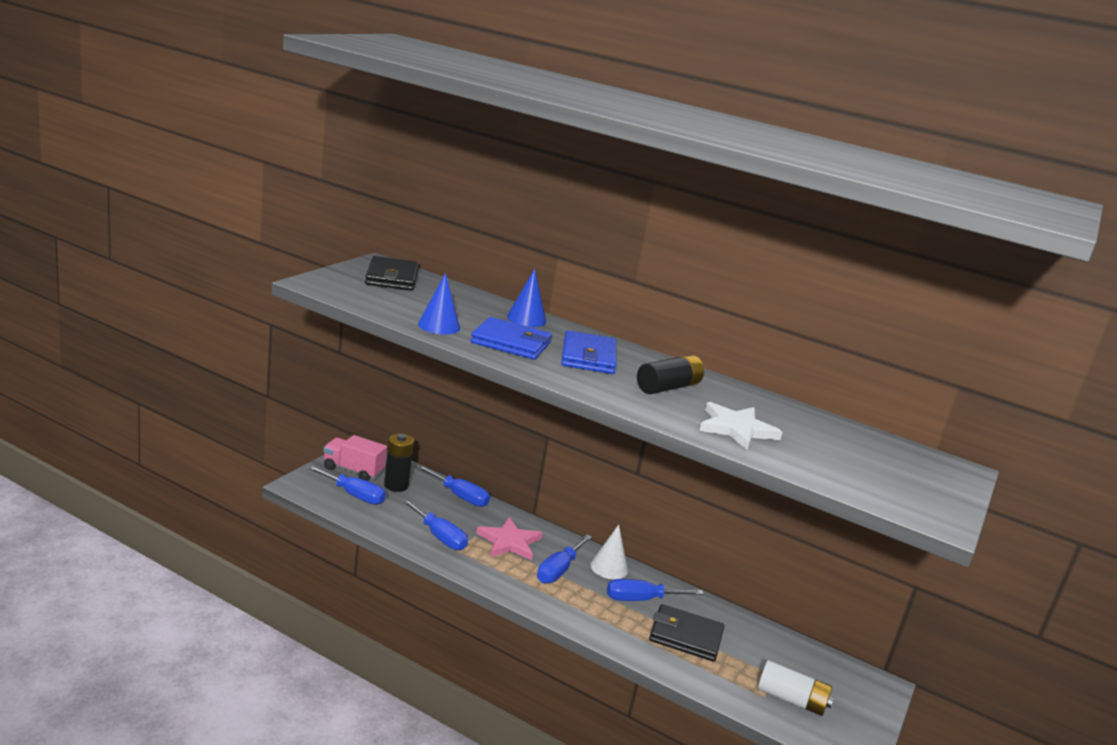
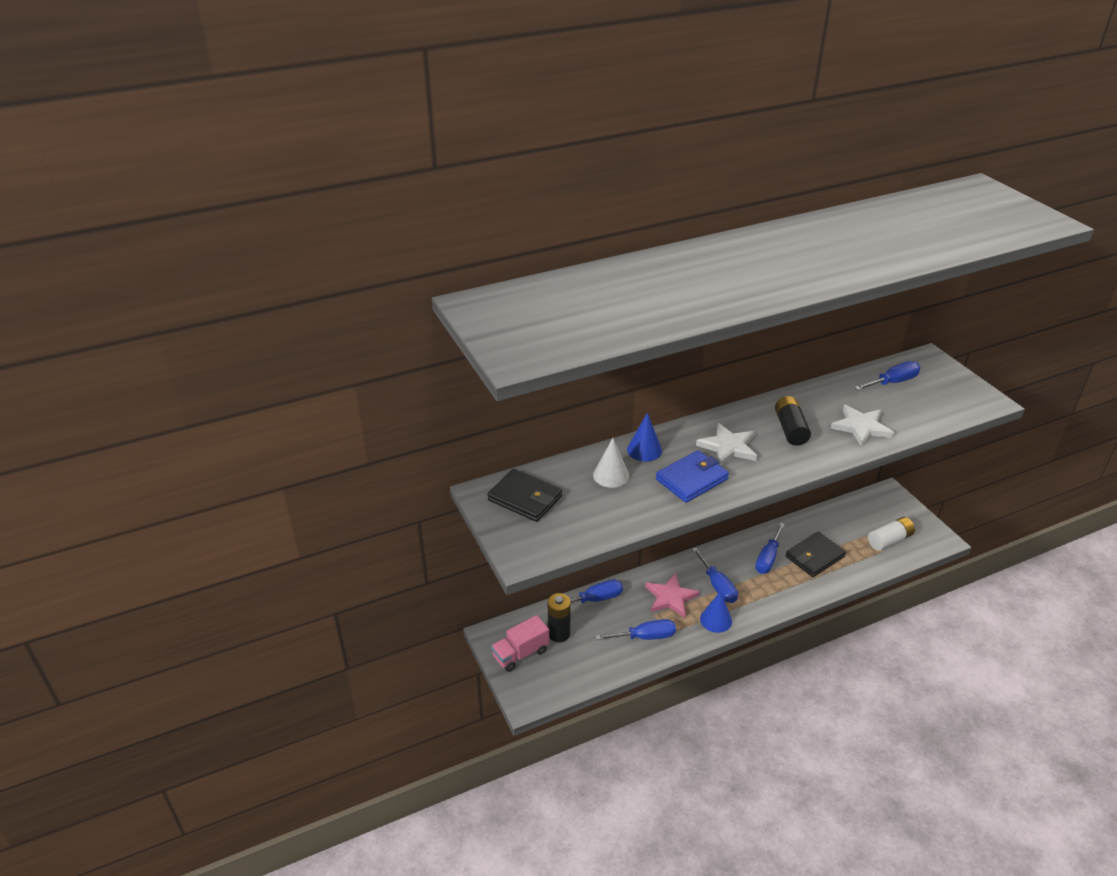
camera: 50 degrees left, 15 degrees up
(354, 495) = (560, 668): blue screwdriver -> blue screwdriver (893, 382)
(439, 326) = (645, 508): blue cone -> blue cone (716, 620)
(588, 357) = (728, 447): blue wallet -> white star
(609, 567) = (725, 556): white cone -> white cone (611, 475)

